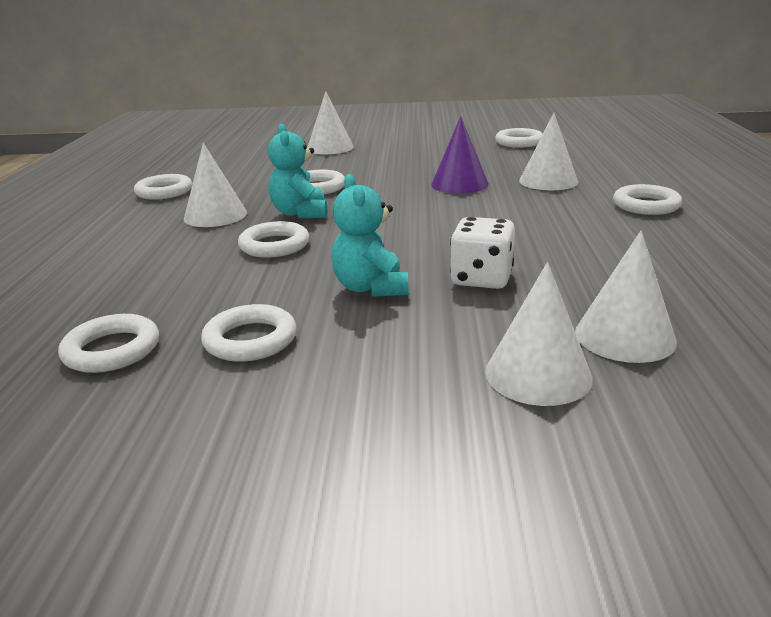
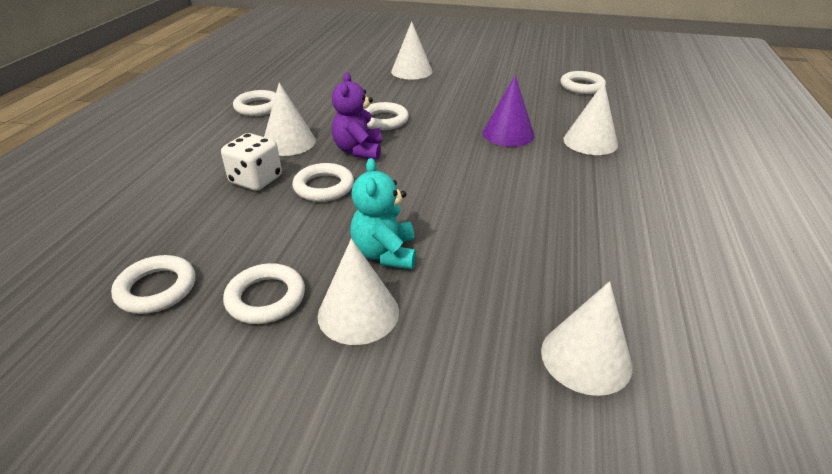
camera: 10 degrees right, 10 degrees up
(300, 213) = (358, 150): turquoise teddy bear -> purple teddy bear
(481, 279) = (484, 259): white dice -> white dice (256, 180)
(538, 374) = (490, 390): white cone -> white cone (358, 313)
(646, 205) = (671, 188): white ring -> none

